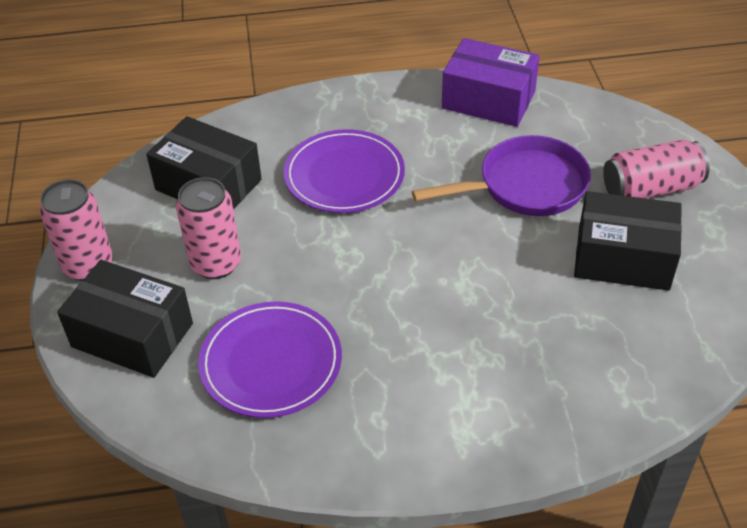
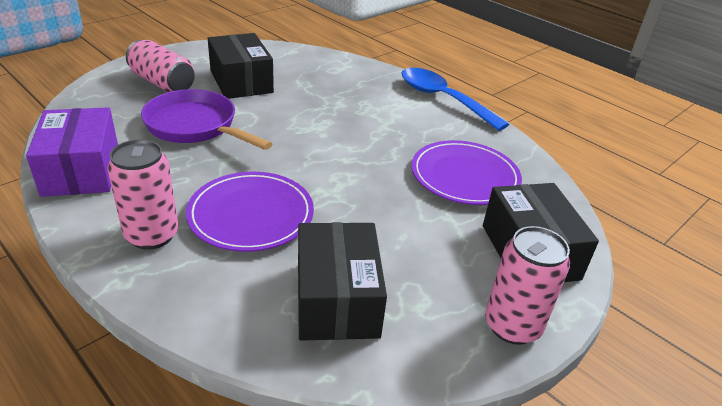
camera: 130 degrees left, 10 degrees down
(216, 264) = (420, 243): pink can -> pink can (152, 235)
(452, 464) = (443, 99): none -> blue spoon

